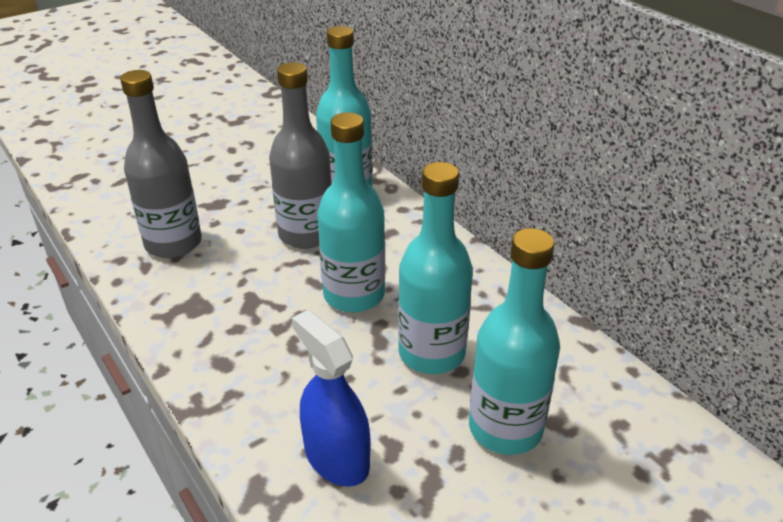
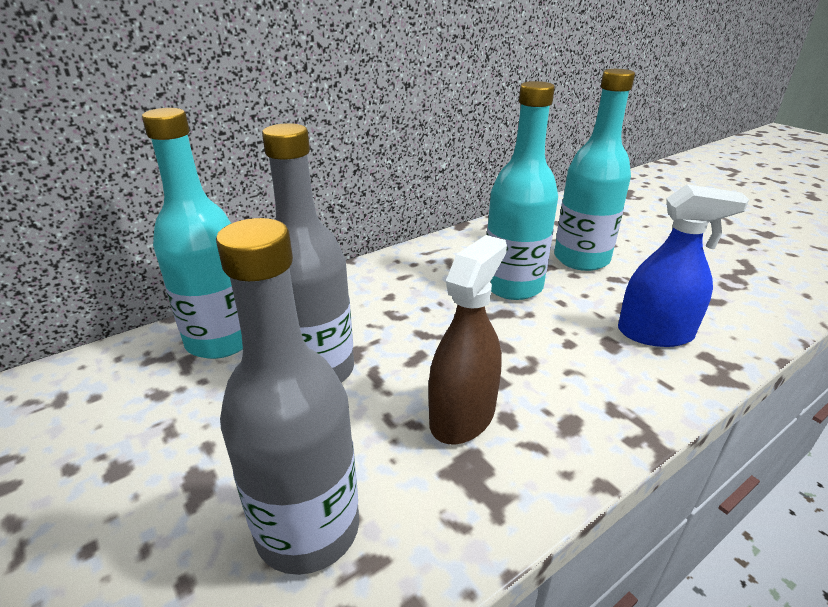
camera: 90 degrees left, 5 degrees down
(244, 305) = (462, 416): none -> brown spray bottle
(336, 458) = (655, 333): blue spray bottle -> blue spray bottle turned 135 degrees counterclockwise
(354, 295) = (437, 329): turquoise bottle -> none

